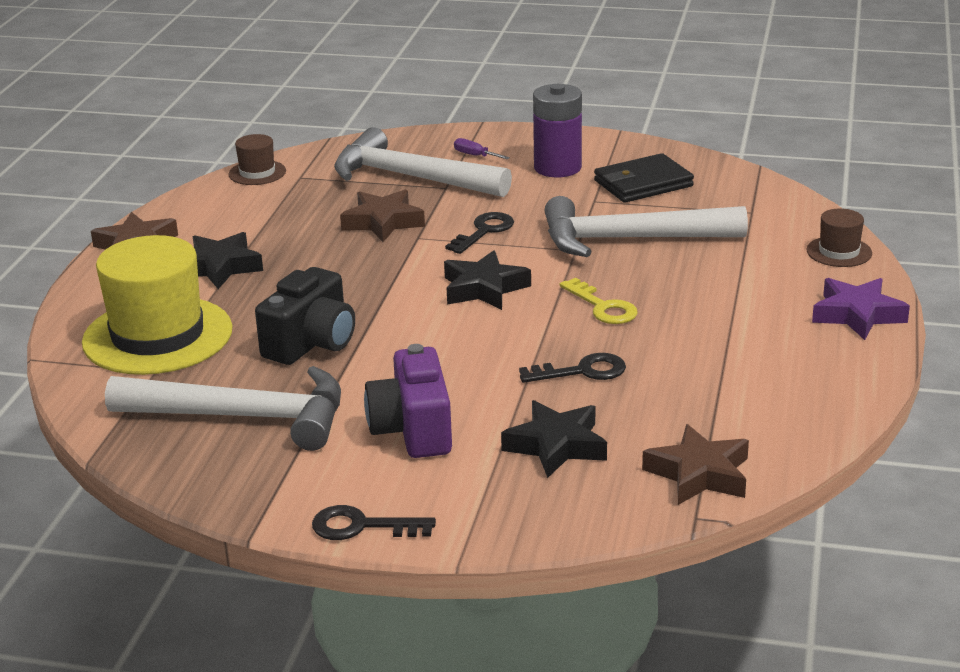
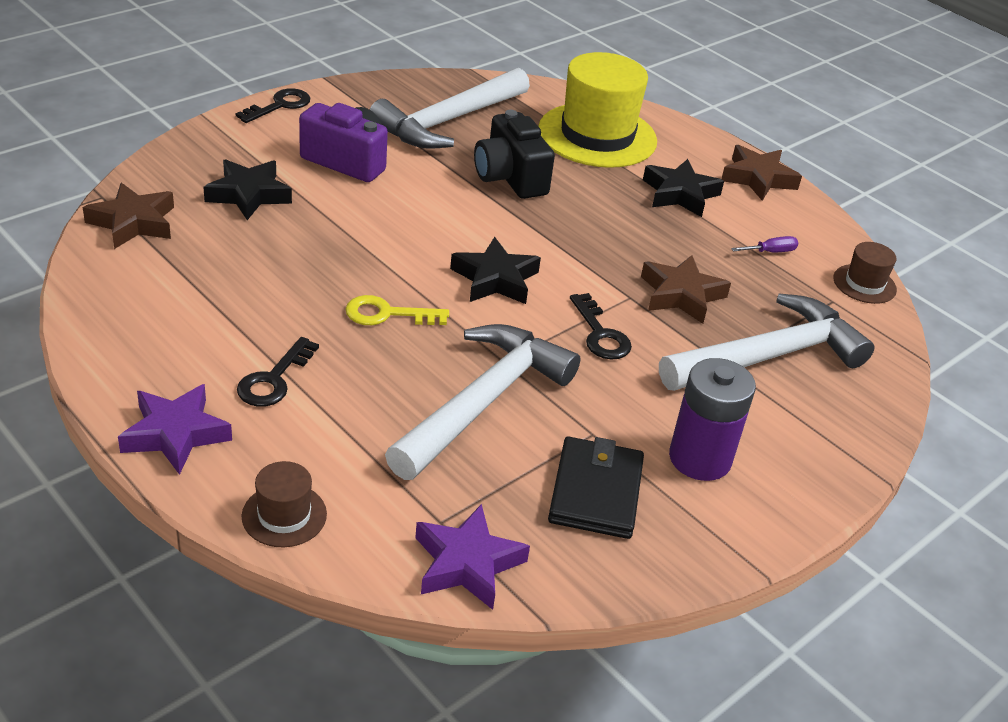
camera: 120 degrees right, 10 degrees up
(475, 155) = (788, 423): purple screwdriver -> purple screwdriver (771, 252)
(582, 371) = (314, 252): black key -> black key (274, 379)
(764, 194) = (467, 563): none -> purple star

